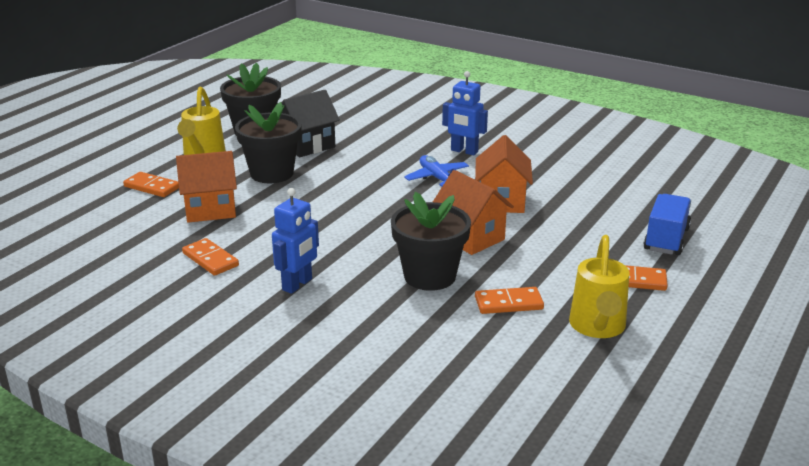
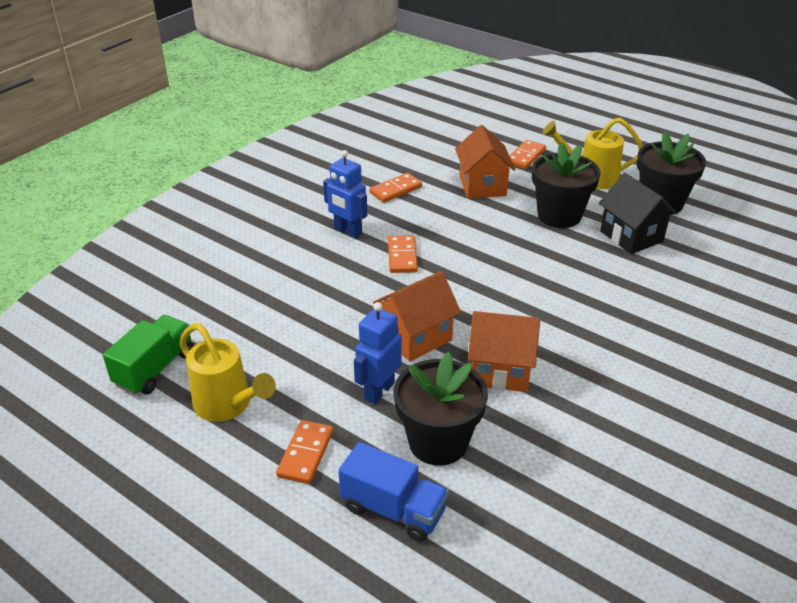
camera: 95 degrees right, 10 degrees up
(430, 276) = (346, 304): black flower pot -> black flower pot (438, 442)
(437, 178) = (558, 324): blue plane -> none
(464, 151) = (639, 353): blue robot -> blue robot (379, 391)
(508, 303) = (286, 349): orange domino -> orange domino (402, 256)
(566, 382) = (155, 369): none -> green truck
(597, 327) = (227, 405): yellow watering can -> yellow watering can turned 150 degrees counterclockwise

